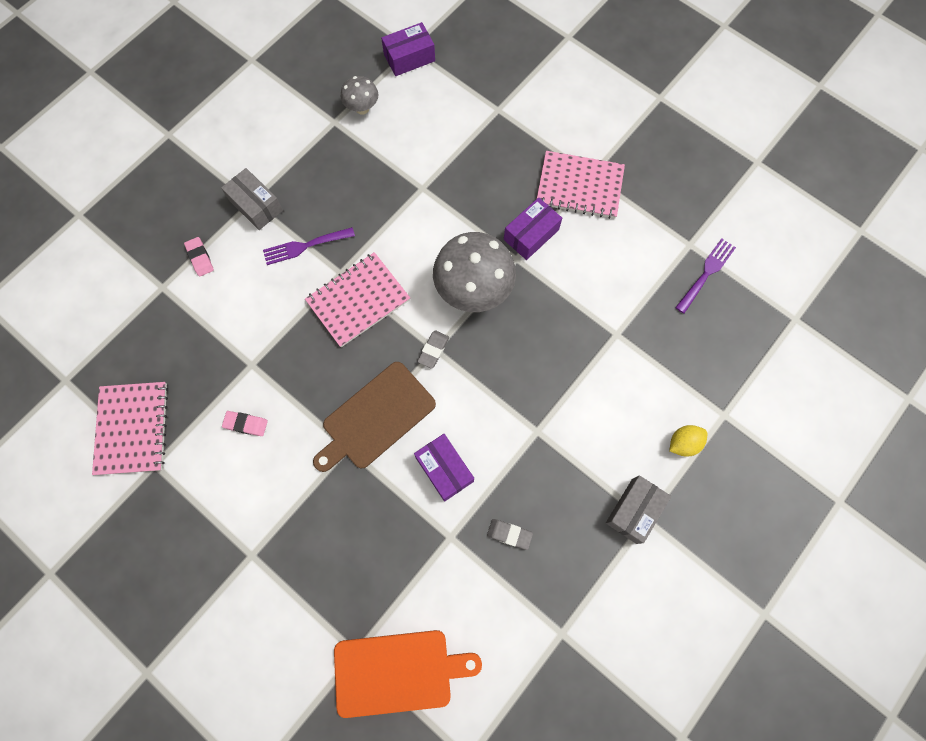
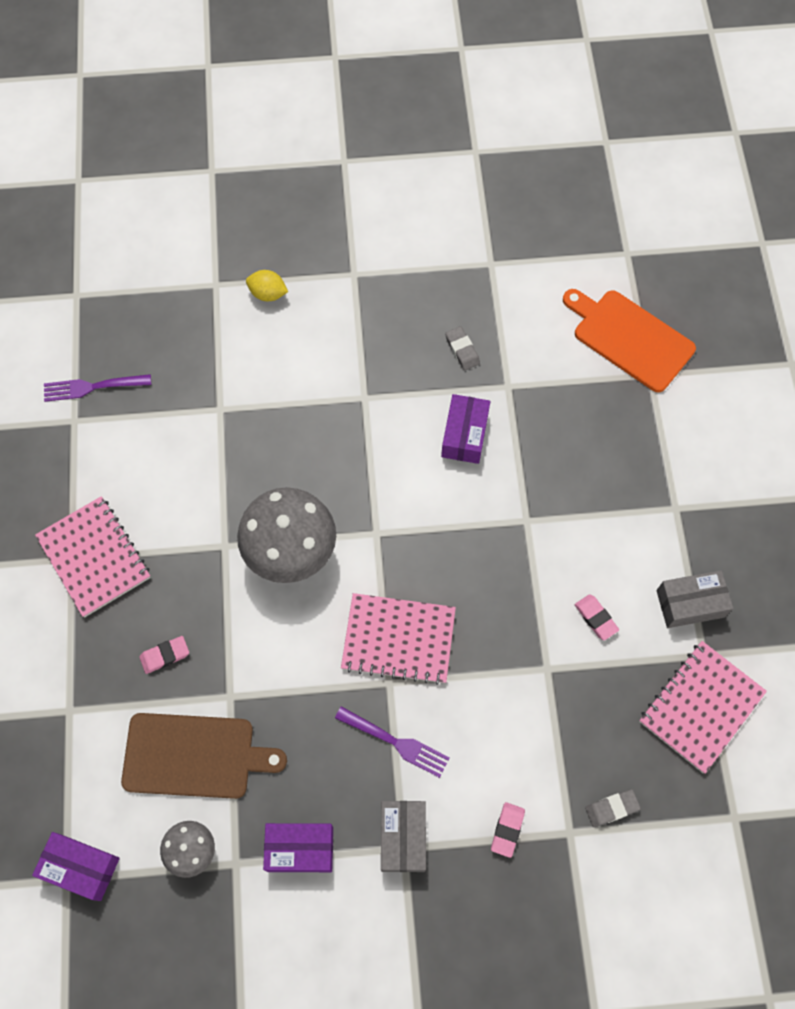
camera: 135 degrees left, 5 degrees down
(376, 418) = (481, 523): brown cutting board -> brown cutting board (194, 756)
(433, 350) = (378, 533): grey eraser -> grey eraser (611, 808)
(480, 175) = (165, 655): none -> pink eraser
(531, 234) = (187, 554): purple box -> purple box (300, 849)
(634, 511) = (356, 286): grey box -> grey box (690, 603)

